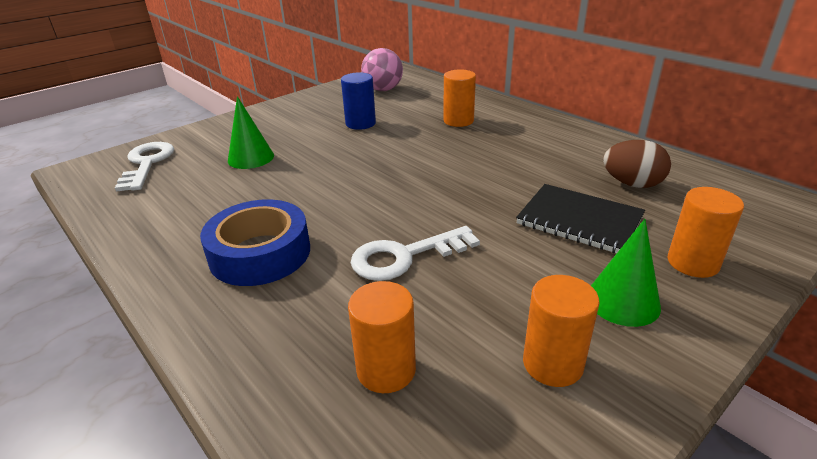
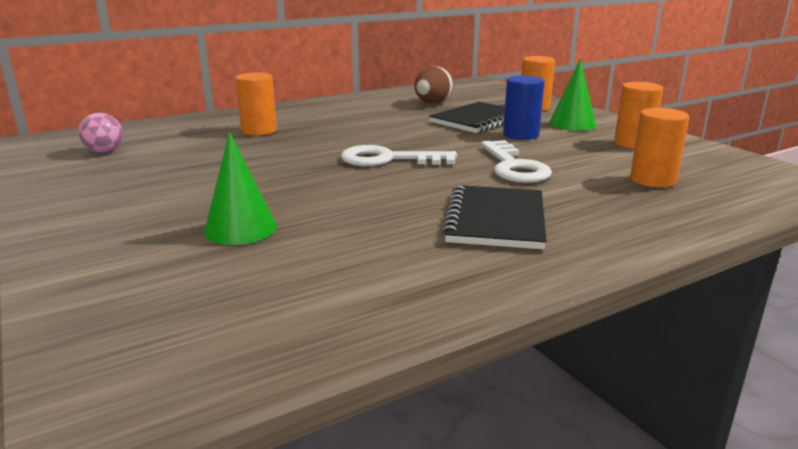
camera: 80 degrees left, 10 degrees down
(147, 163) = (165, 316): white key -> white key (388, 159)
(260, 253) = (495, 220): blue tape -> black notebook
(360, 123) = (205, 167): blue cylinder -> blue cylinder (520, 135)
(383, 90) = (104, 152): pink ball -> pink ball, size x0.66

